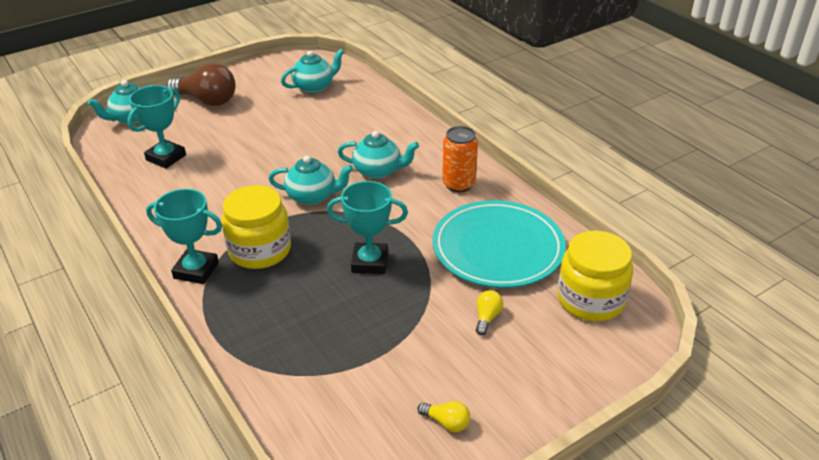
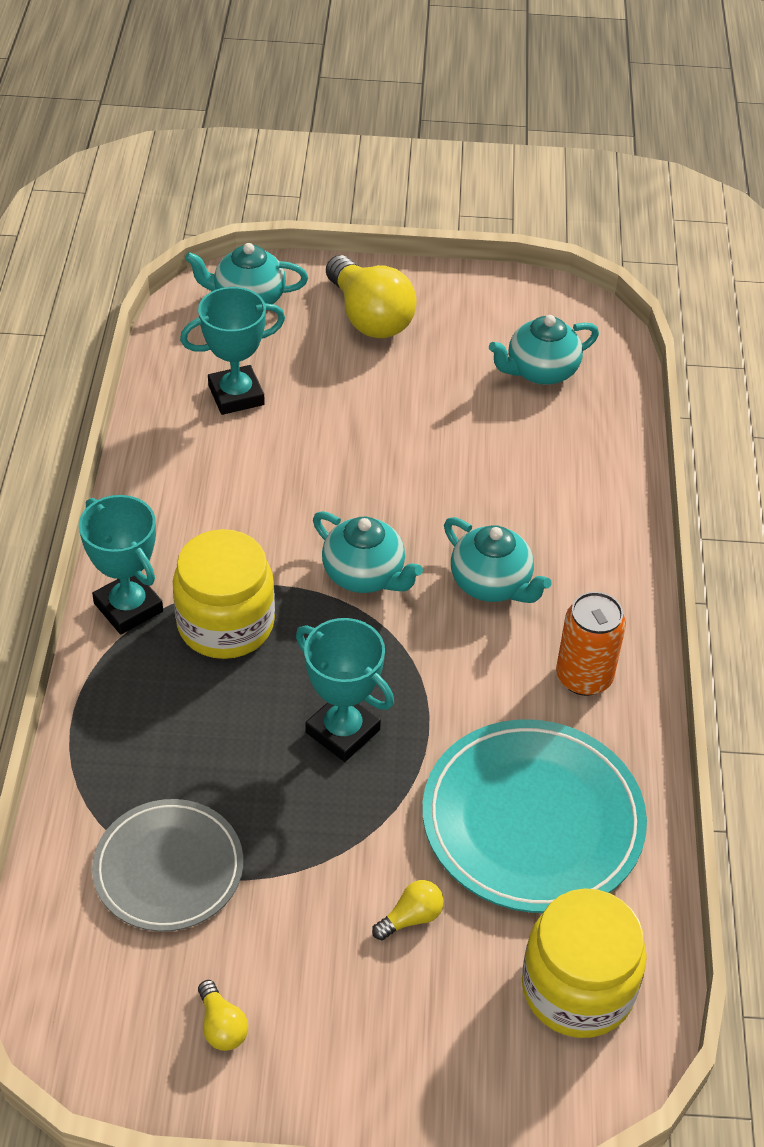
camera: 35 degrees right, 10 degrees up
(207, 100) = (369, 317): brown light bulb -> yellow light bulb
(314, 87) = (540, 371): turquoise teapot -> turquoise teapot turned 150 degrees clockwise
(341, 371) = (168, 868): none -> grey plate

